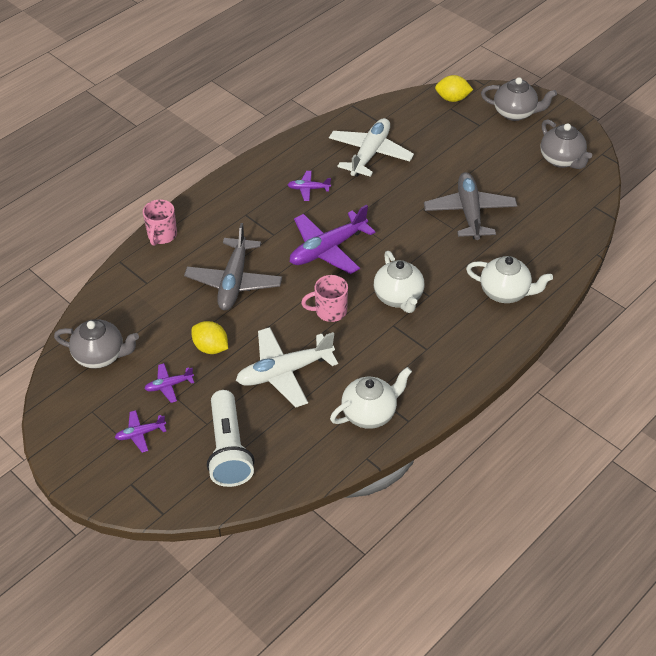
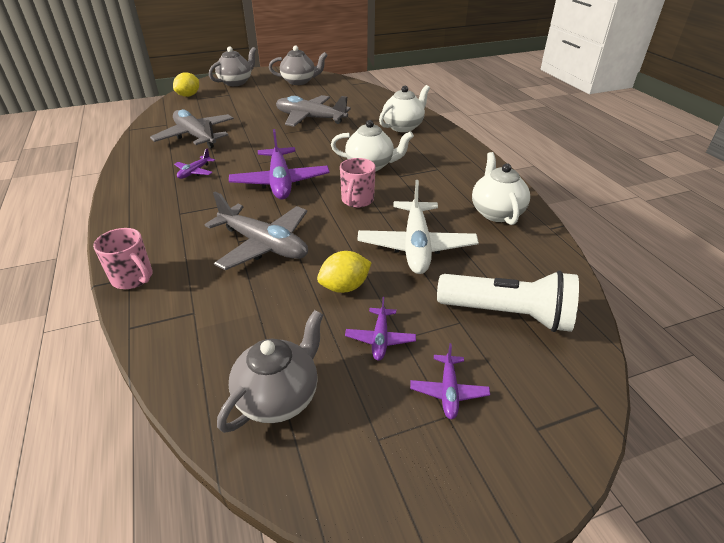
camera: 65 degrees left, 10 degrees down
(370, 154) = (195, 136): white plane -> grey plane

